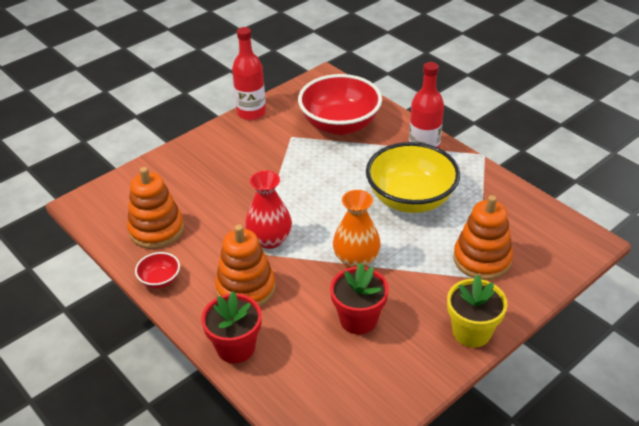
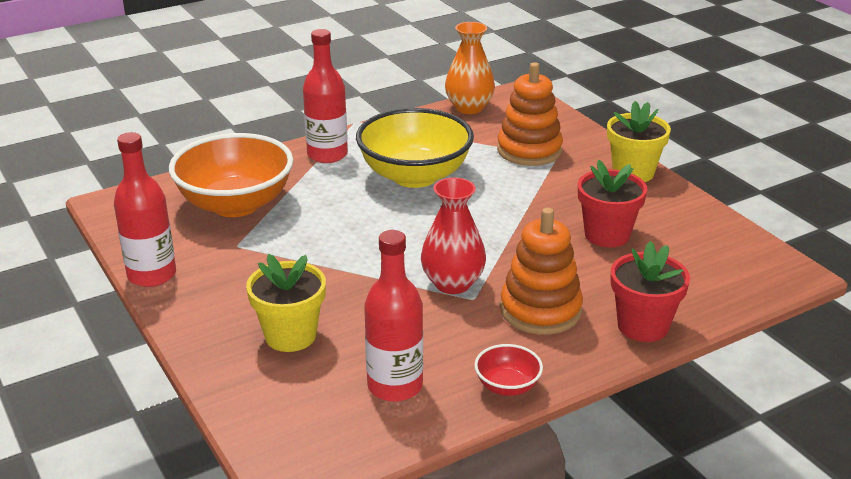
camera: 80 degrees left, 10 degrees down
(156, 229) = (395, 386): orange stacking toy -> red bottle
(200, 178) = (290, 335): none -> yellow flower pot
(340, 125) = (235, 204): red bowl -> orange bowl
(356, 259) = (509, 224): orange vase -> orange vase (469, 108)

